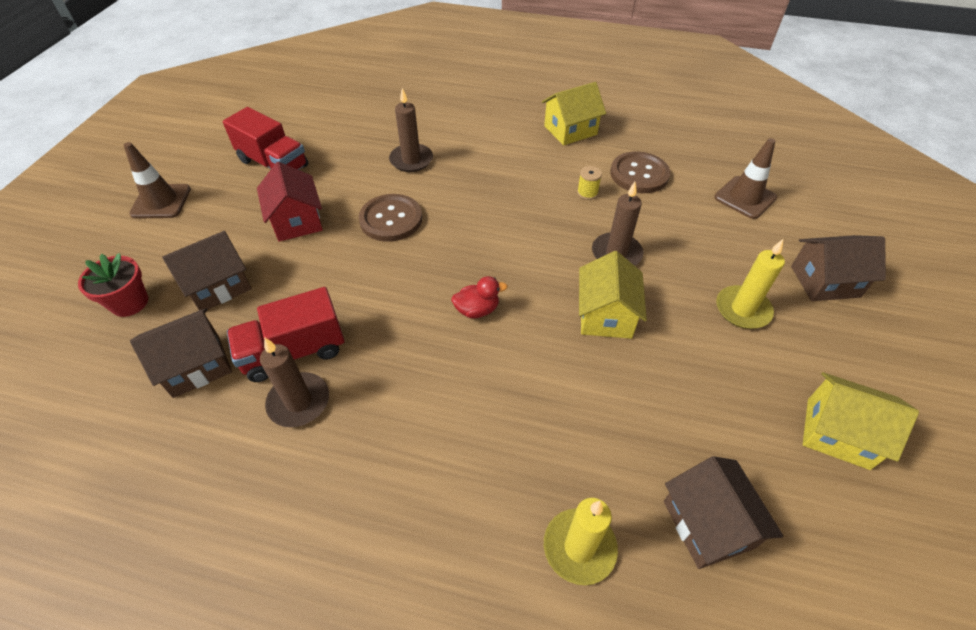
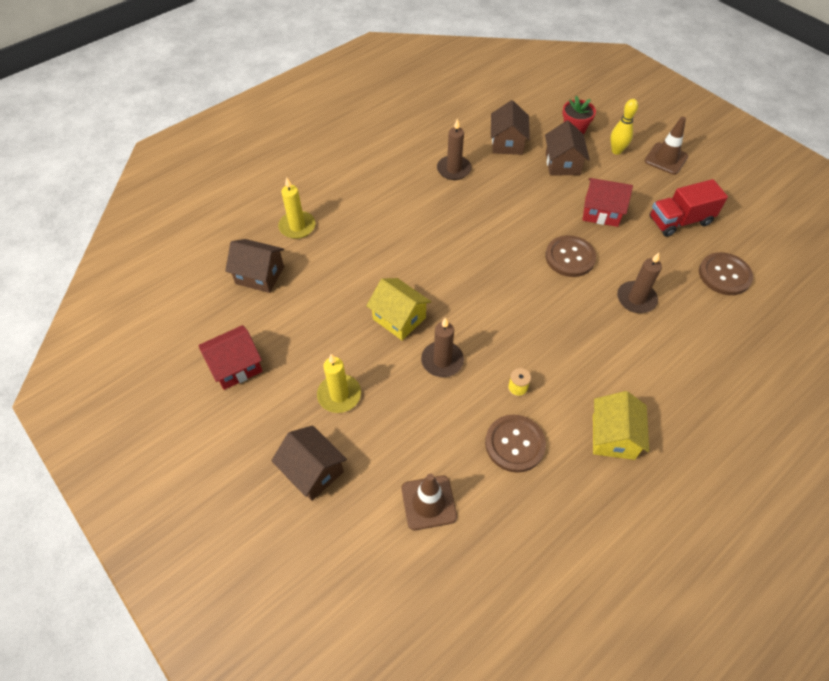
camera: 125 degrees right, 5 degrees up
(163, 246) = (616, 151): none -> yellow bowling pin
(294, 351) = (487, 177): red truck -> none
(335, 121) = (724, 275): none -> brown button
(477, 310) = (455, 260): red duck -> none
(825, 281) = (313, 471): brown house -> brown house turned 75 degrees counterclockwise
(837, 433) = (236, 366): yellow house -> red house

